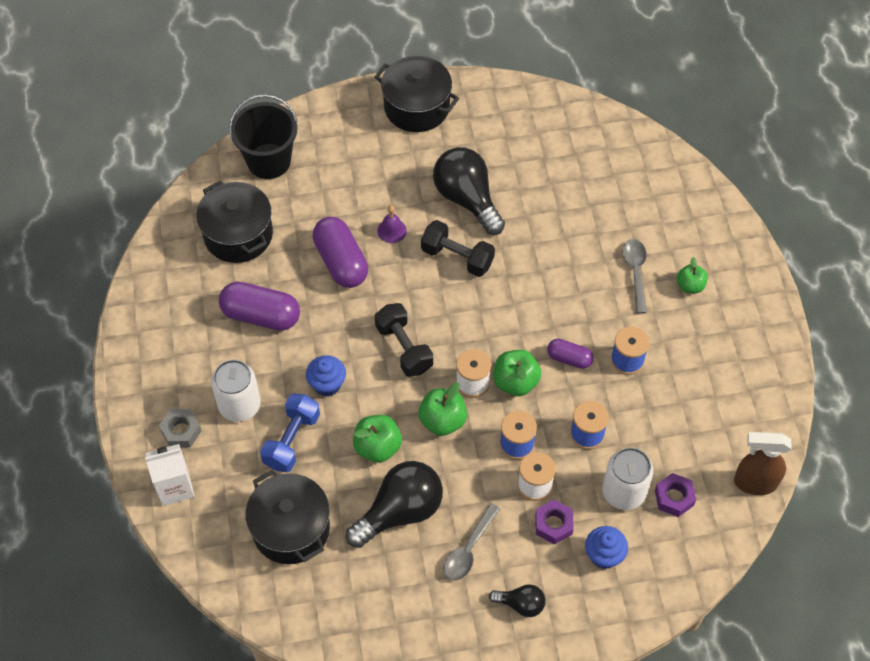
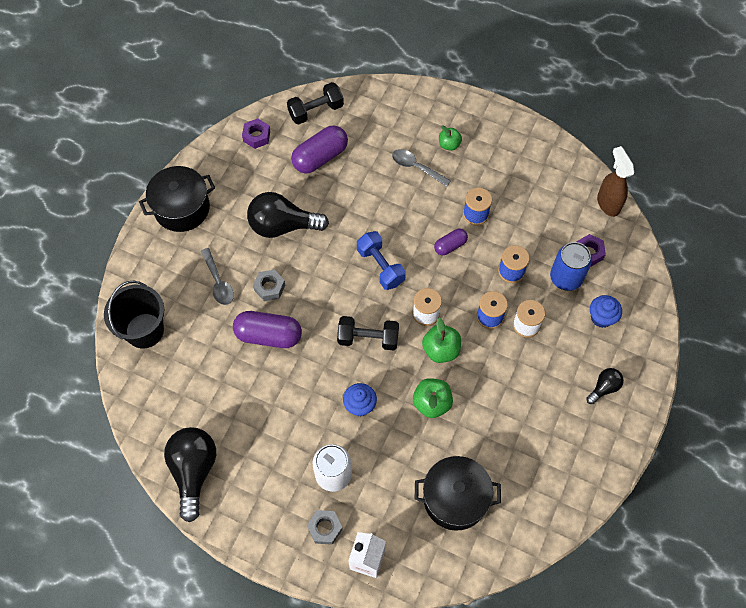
camera: 55 degrees left, 5 degrees up
(238, 235) = (190, 389): black pot -> none
(261, 315) = (271, 415): purple capsule -> purple capsule (320, 157)
(292, 440) = (386, 456): blue dumbbell -> blue dumbbell (380, 266)
(392, 230) = (269, 287): purple bell -> grey nut
(400, 512) = (490, 419): black light bulb -> black light bulb (194, 471)
(457, 257) = (323, 261): black dumbbell -> black dumbbell (316, 111)
(469, 549) = (545, 394): grey spoon -> grey spoon (218, 282)
(515, 382) = (444, 288): green apple -> none
(553, 524) = (561, 332): purple nut -> purple nut (256, 136)
(623, 492) = (566, 278): white can -> blue can
(754, 483) = (608, 203): brown spray bottle -> brown spray bottle turned 120 degrees clockwise

